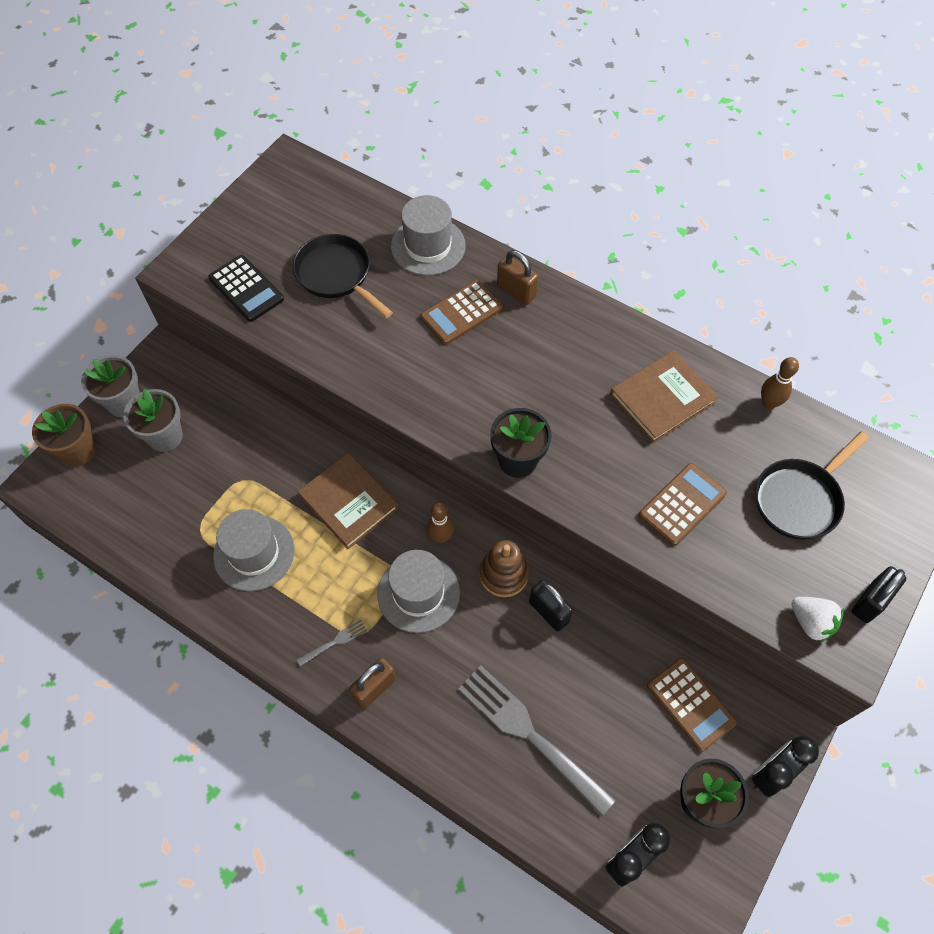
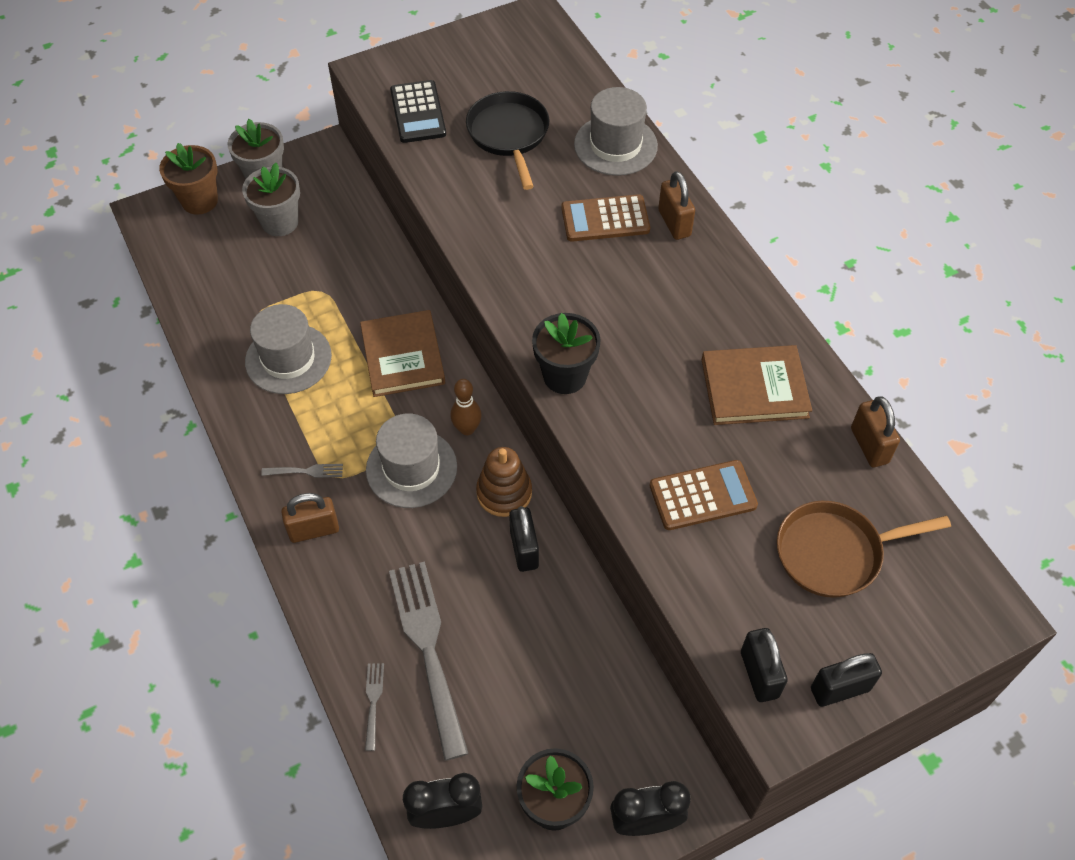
camera: 30 degrees right, 5 degrees down
(516, 802) = (373, 702): none -> grey fork
(690, 704) = (607, 710): brown calculator -> none
(769, 403) = (869, 445): brown bowling pin -> brown padlock
(800, 499) = (835, 553): black pan -> brown pan
(811, 622) = (759, 674): white strawberry -> black padlock

